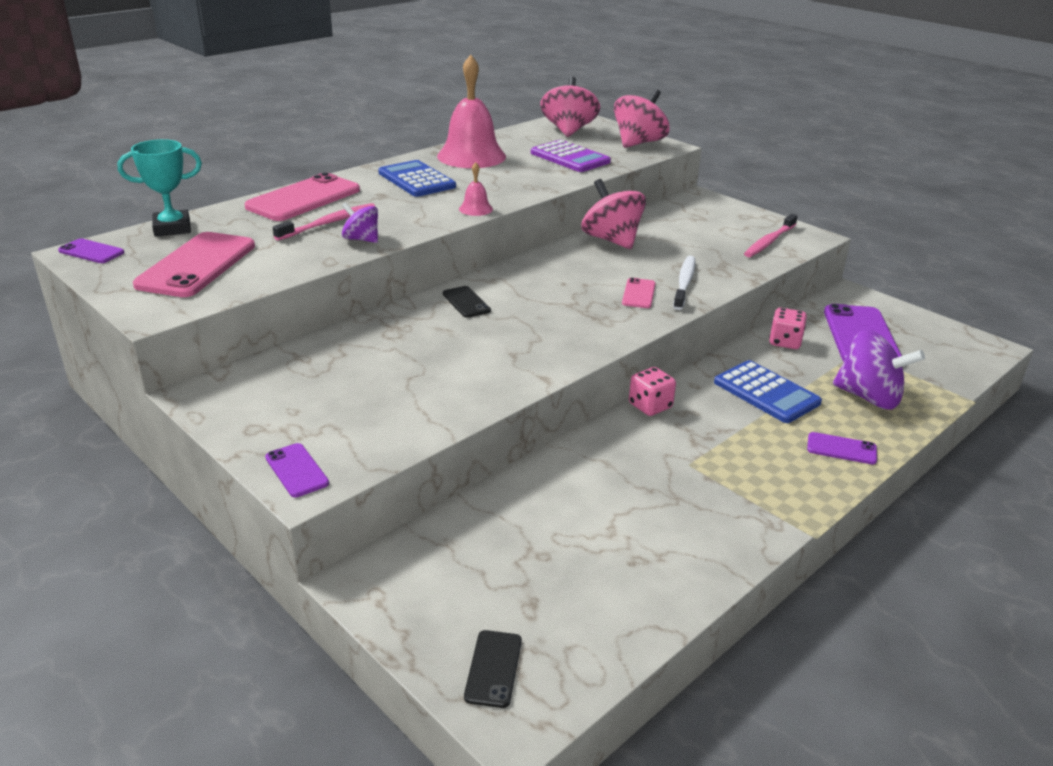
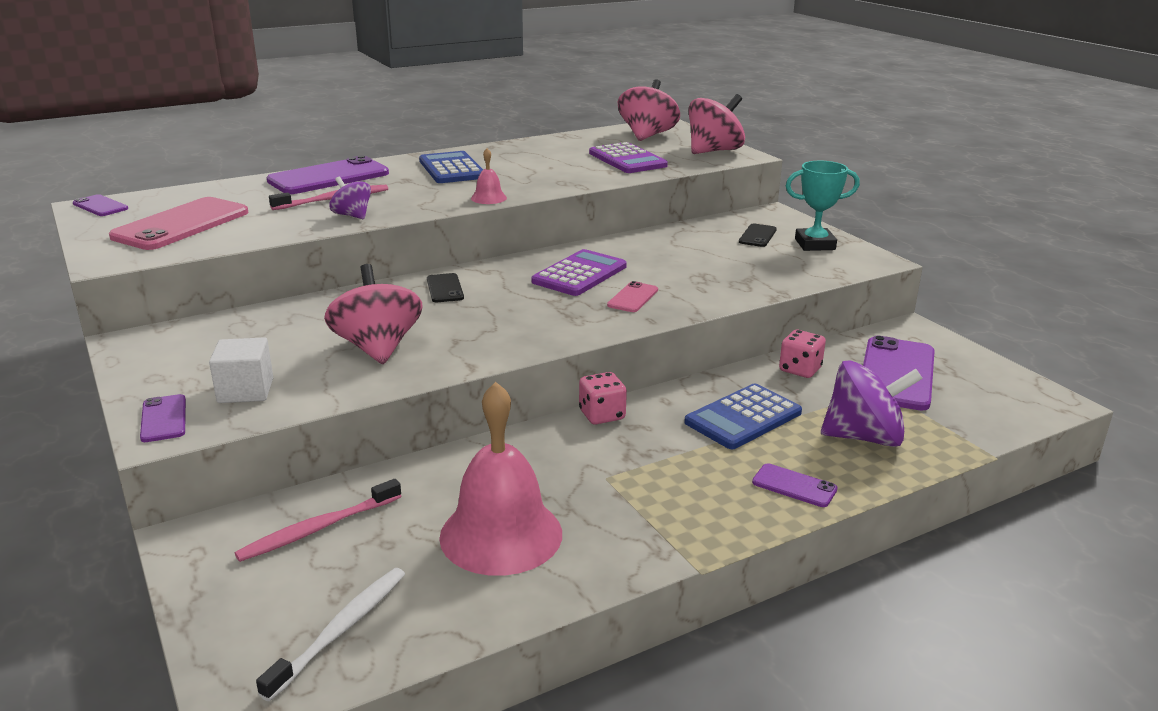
camera: 15 degrees right, 5 degrees down
(172, 228) = (187, 193): turquoise trophy -> turquoise trophy (815, 244)
(304, 198) = (329, 177): pink phone -> purple phone
(355, 430) = (245, 390): none -> white cube
(471, 156) = (525, 152): pink bell -> pink bell (501, 534)
(493, 668) = (259, 643): black phone -> black phone (757, 236)
(577, 275) = (579, 274): none -> purple calculator
(612, 240) = (642, 245): pink spinning top -> pink spinning top (377, 348)
(684, 283) = (692, 292): white toothbrush -> white toothbrush (341, 630)
(766, 392) = (743, 418): blue calculator -> blue calculator turned 75 degrees clockwise
(769, 241) = (820, 261): pink toothbrush -> pink toothbrush (317, 529)
(869, 397) = (864, 437): purple spinning top -> purple spinning top turned 45 degrees counterclockwise

